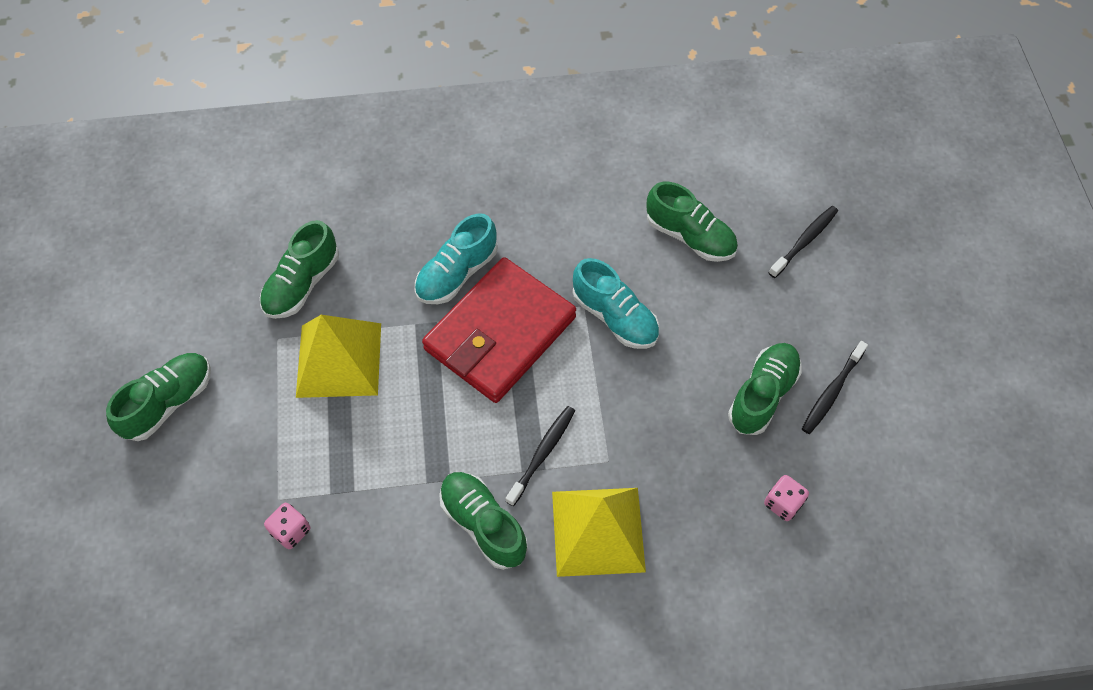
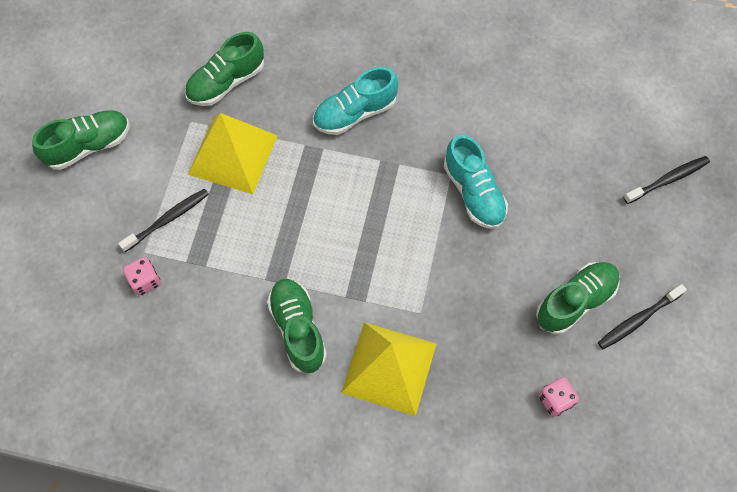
camera: 20 degrees right, 5 degrees up
(500, 333) = (371, 175): red wallet -> none
(542, 454) = (368, 288): black toothbrush -> black toothbrush (168, 219)
(690, 236) = (566, 143): green shoe -> none

